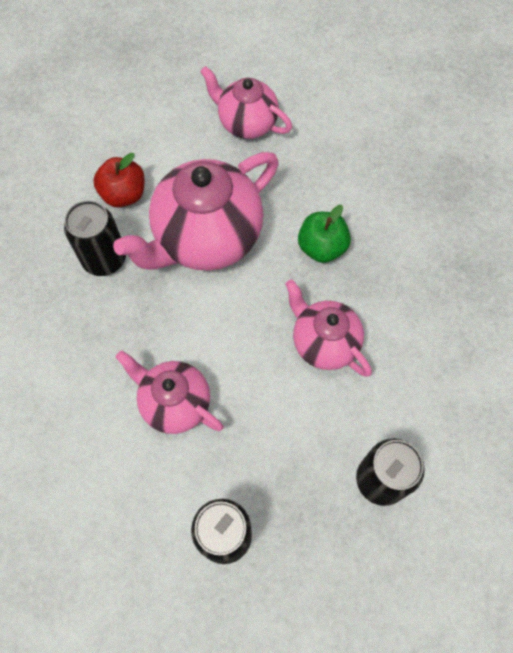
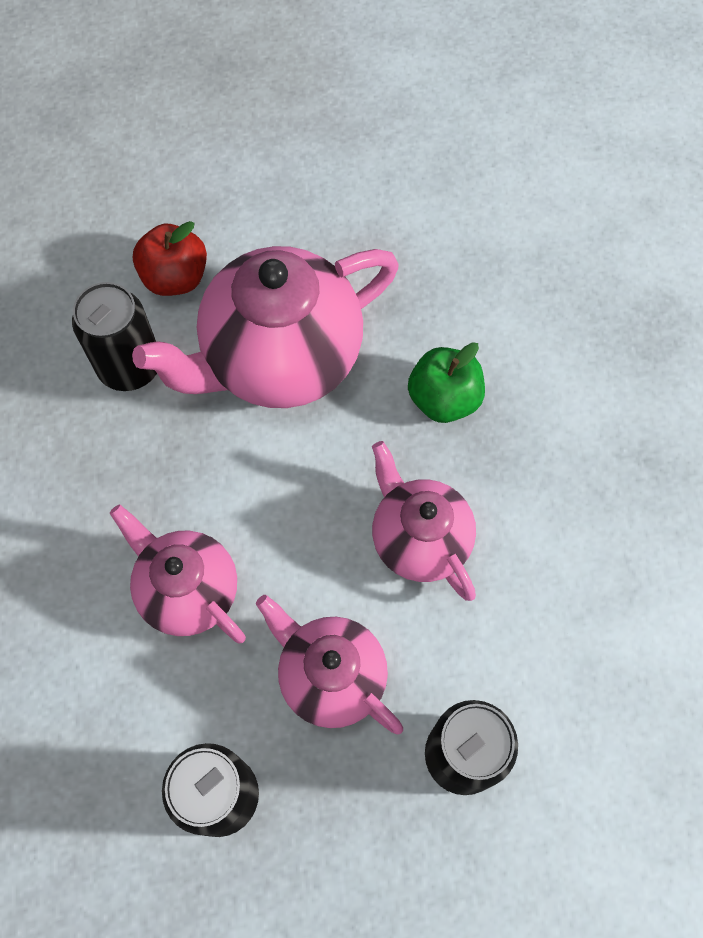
camera: 10 degrees right, 0 degrees up
(246, 123) = (370, 200): pink teapot -> pink teapot (330, 676)

